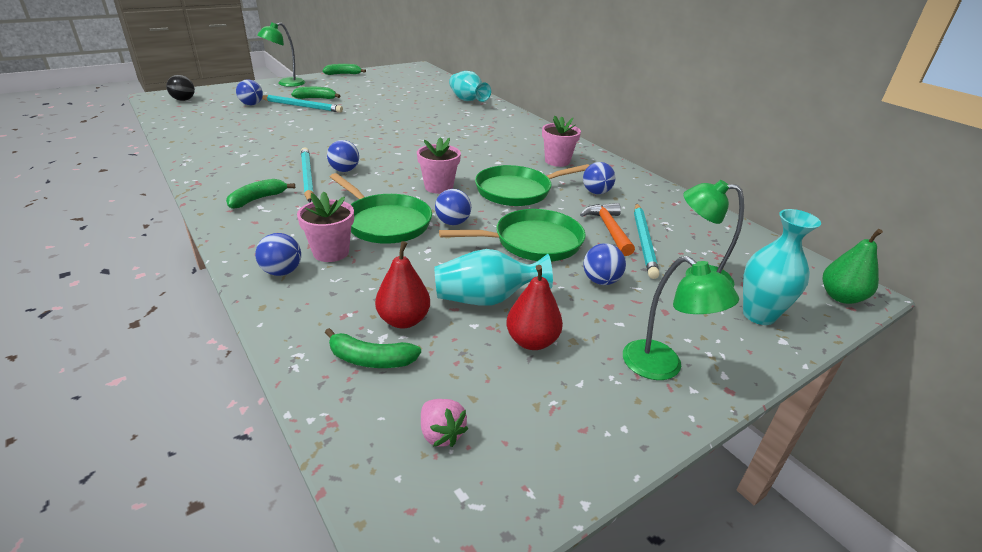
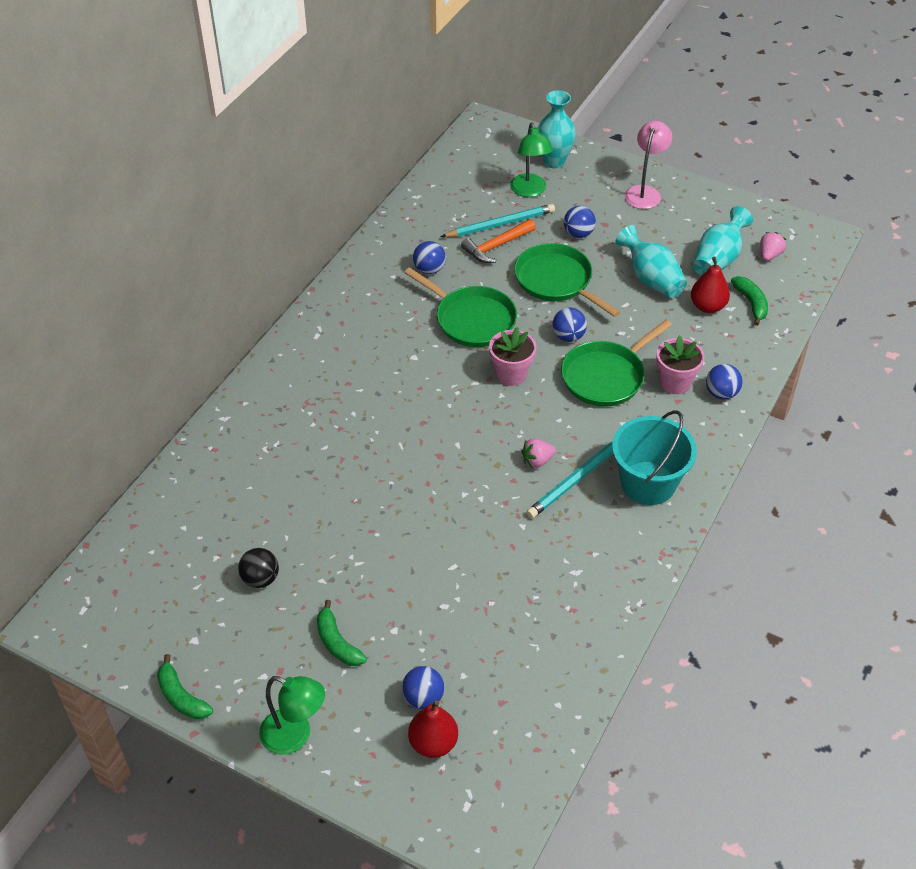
camera: 115 degrees left, 15 degrees up
(183, 100) = (473, 800): black ball -> black ball (260, 579)
(258, 199) = (648, 483): green banana -> turquoise bucket
(301, 106) = (384, 635): turquoise pencil -> none
(344, 170) = (537, 461): blue ball -> pink strawberry
(385, 222) = (606, 376): green pan -> green pan turned 150 degrees counterclockwise
(467, 100) = (212, 469): turquoise vase -> turquoise vase (718, 259)
(532, 341) = (672, 246): red pear -> red pear (433, 743)
(557, 161) = (374, 315): pink flower pot -> none
(662, 367) = (645, 192): green lamp -> pink lamp
(841, 297) = (497, 129): green pear -> none

